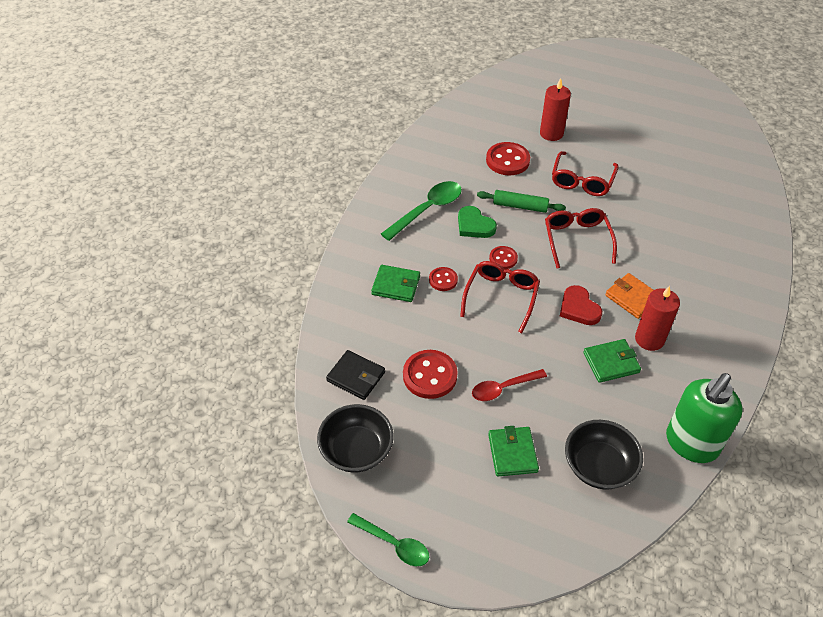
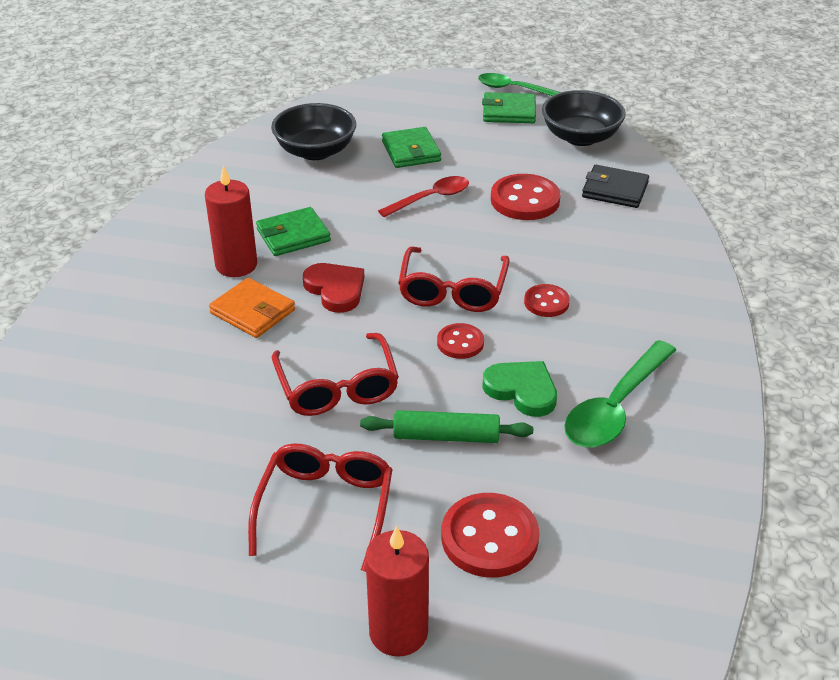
camera: 170 degrees right, 10 degrees down
(396, 285) = (614, 287): green wallet -> green wallet (509, 111)
(691, 444) = (207, 176): green soap dispenser -> none

